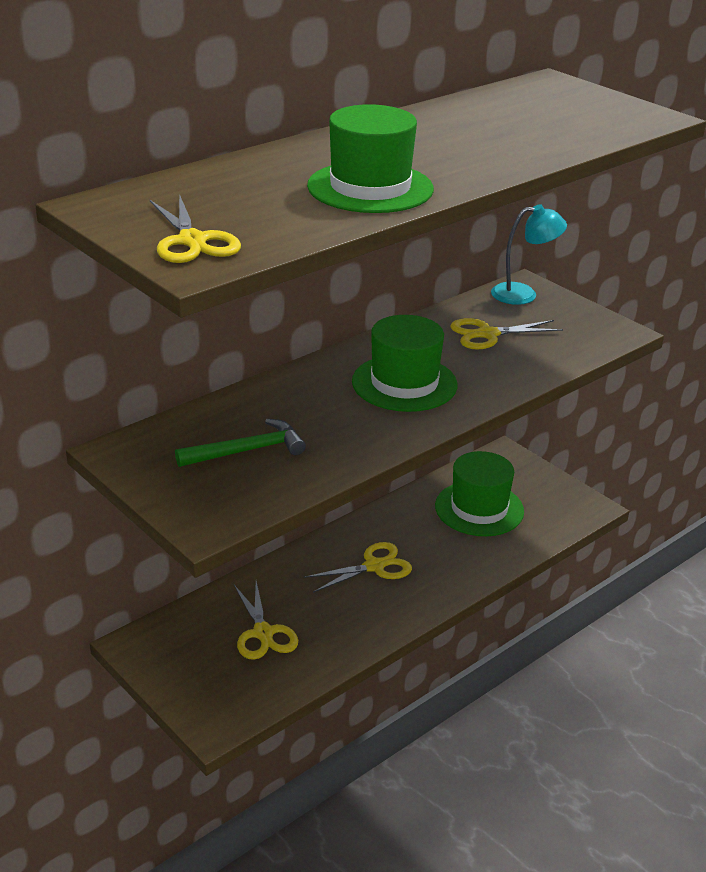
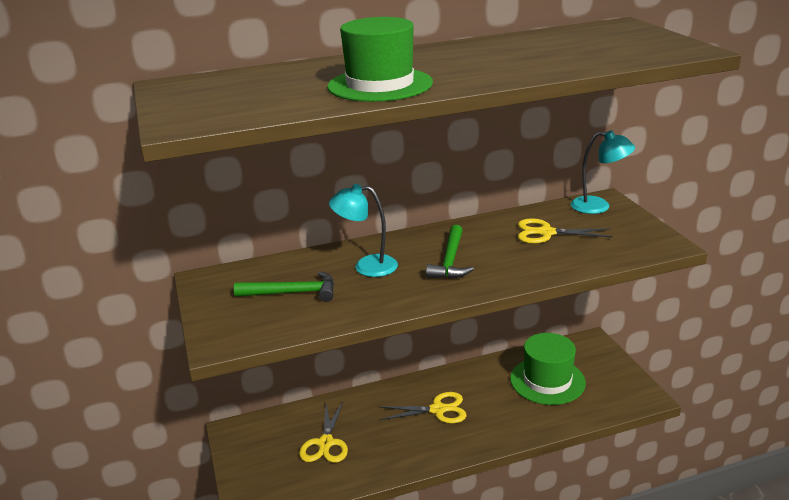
camera: 25 degrees right, 5 degrees down
(192, 241) = (200, 110): yellow scissors -> none
(311, 404) = (366, 266): none -> turquoise lamp
(404, 383) = (450, 261): green hat -> green hammer

